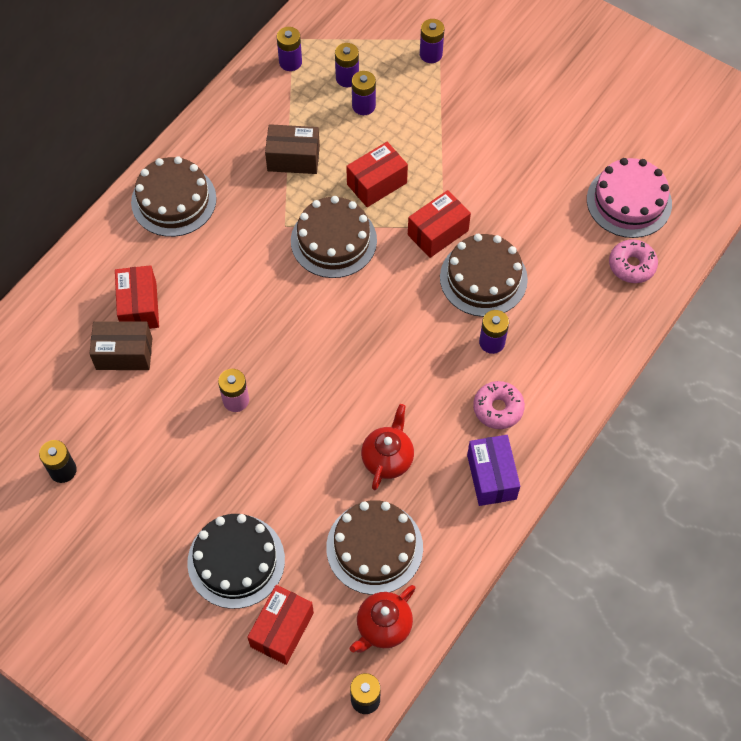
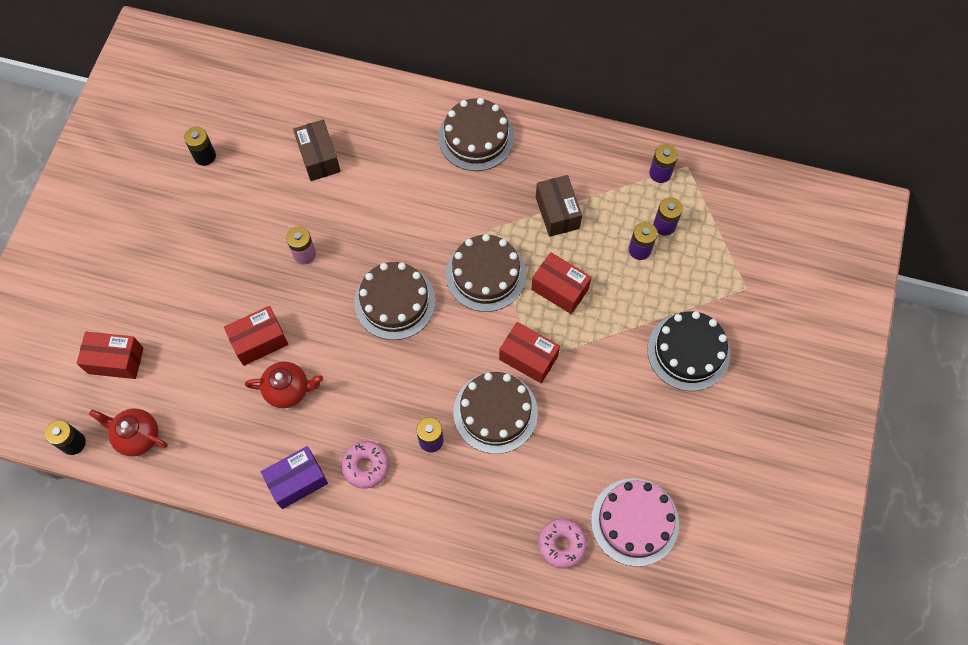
camera: 70 degrees right, 5 degrees up
(139, 306) = (365, 152): red box -> red box (259, 341)
(236, 561) = (164, 306): black cake -> black cake (688, 351)
(374, 547) = (204, 406): brown cake -> brown cake (394, 302)
(431, 54) = (726, 287): purple battery -> none

